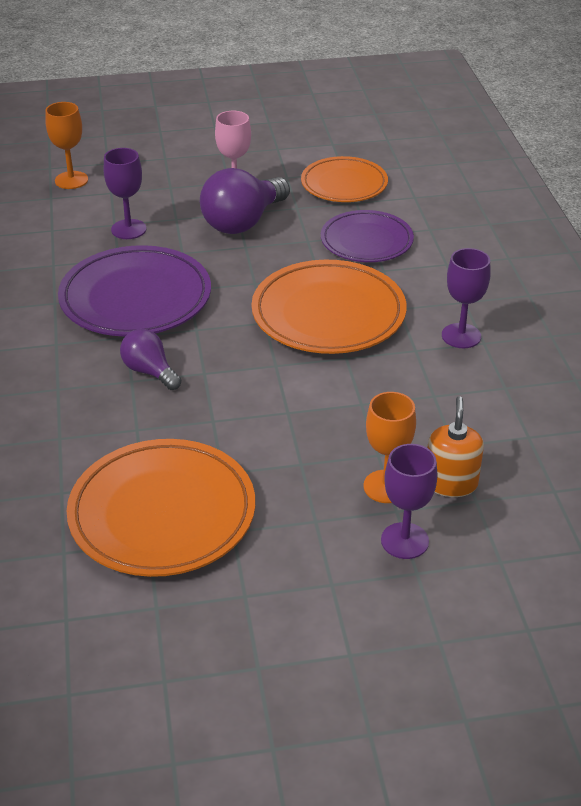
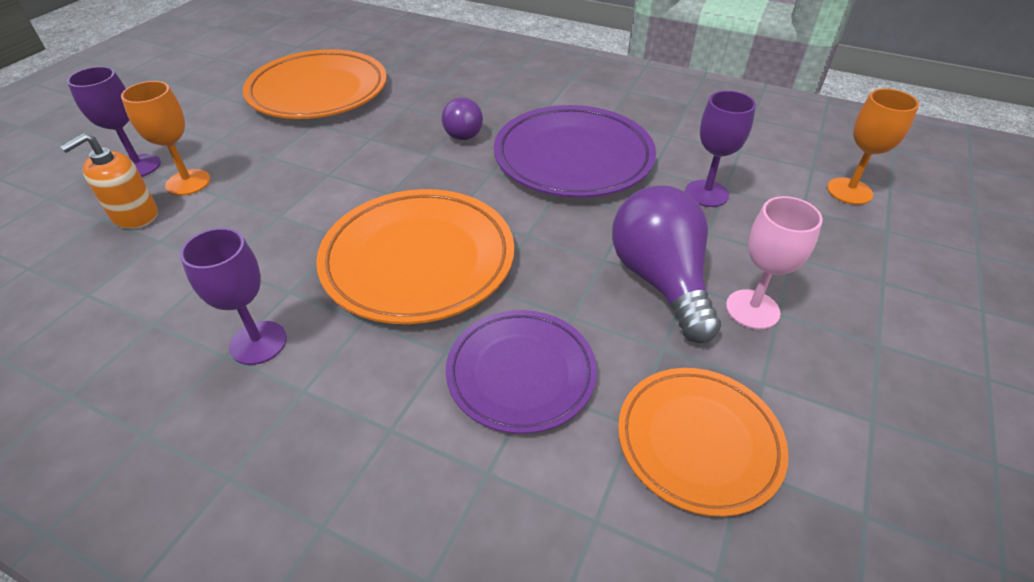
camera: 125 degrees right, 5 degrees up
(150, 371) = (462, 132): purple light bulb -> purple light bulb turned 90 degrees clockwise
(451, 483) = (135, 215): orange soap dispenser -> orange soap dispenser turned 90 degrees clockwise

